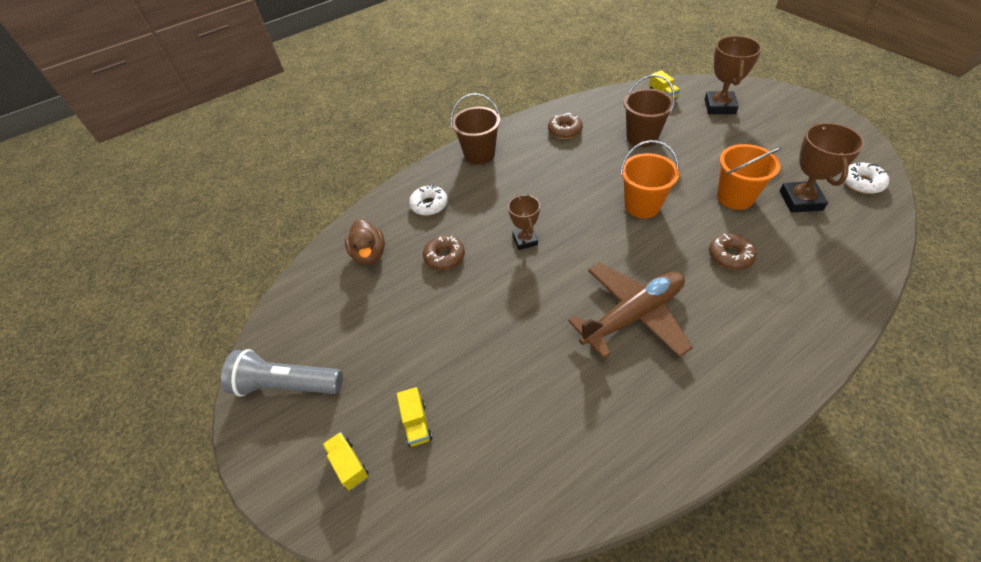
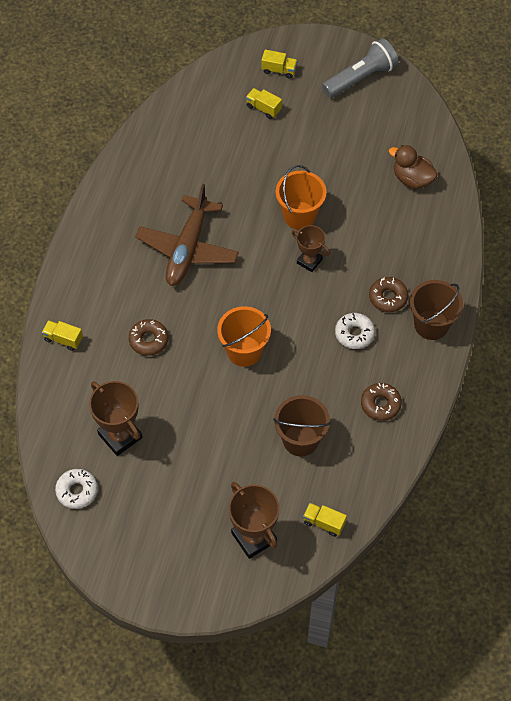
camera: 135 degrees right, 10 degrees up
(429, 205) = (416, 246): white donut -> white donut (354, 334)
(444, 257) = (355, 211): brown donut -> brown donut (388, 297)
(735, 197) = (174, 407): orange bucket -> orange bucket (299, 215)
(830, 302) = (63, 339): none -> yellow truck

